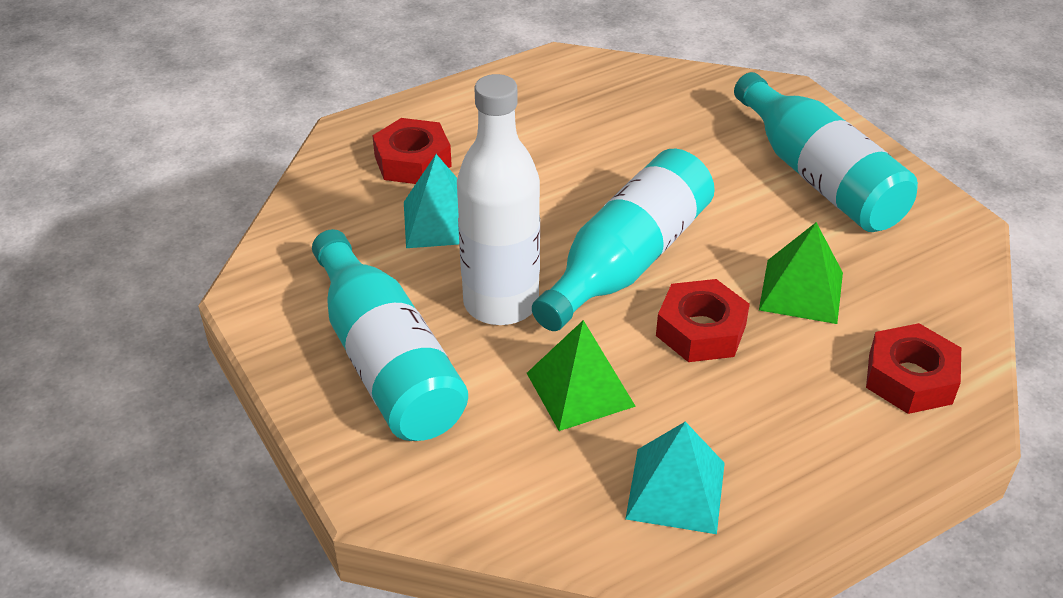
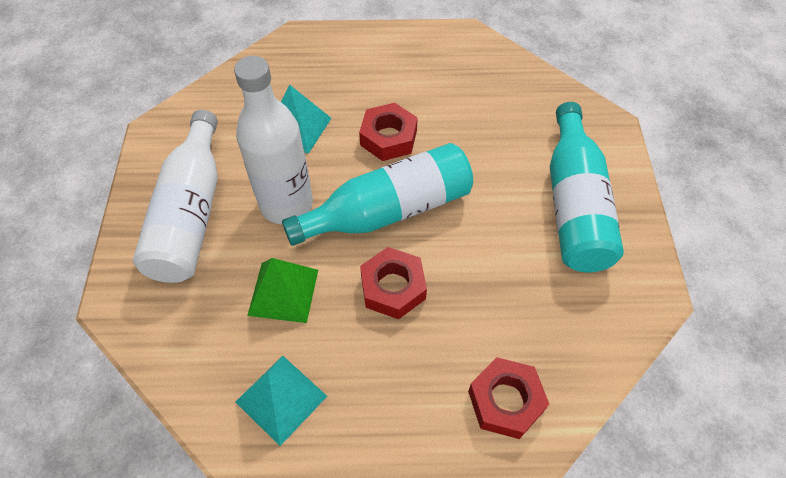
camera: 30 degrees right, 15 degrees up
(386, 361) = (190, 213): turquoise bottle -> white bottle
(413, 161) = (316, 75): red nut -> red nut (388, 138)
(801, 291) = (486, 291): green pyramid -> none

